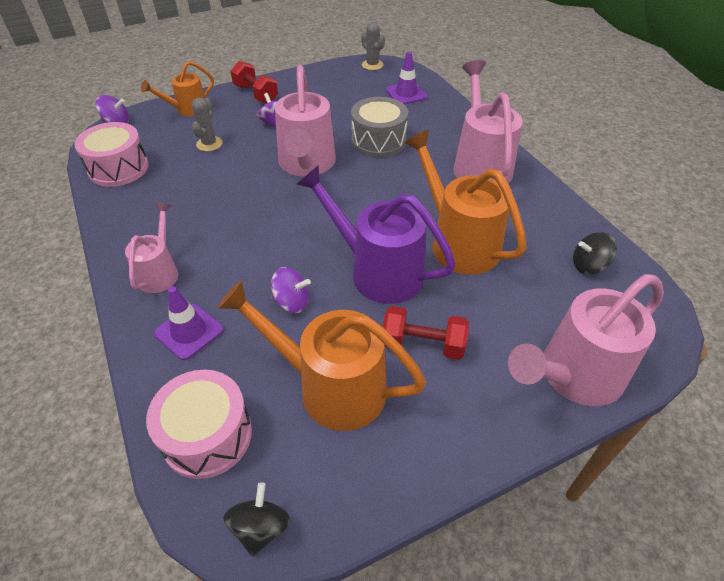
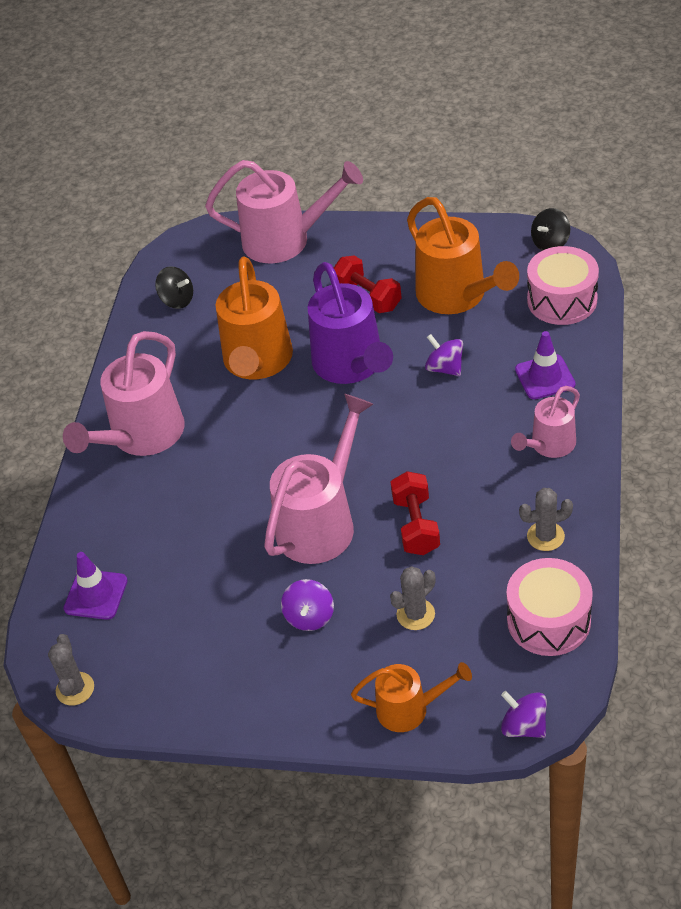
camera: 140 degrees left, 0 degrees up
(138, 210) = (545, 536): none -> grey cactus
(256, 94) = (293, 699): red dumbbell -> red dumbbell (416, 525)
(378, 140) = (210, 523): grey drum -> none

